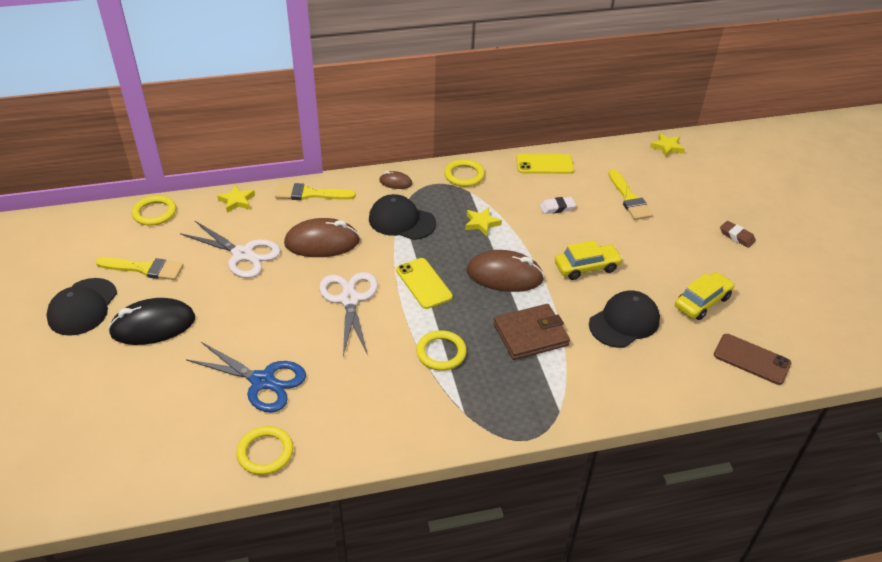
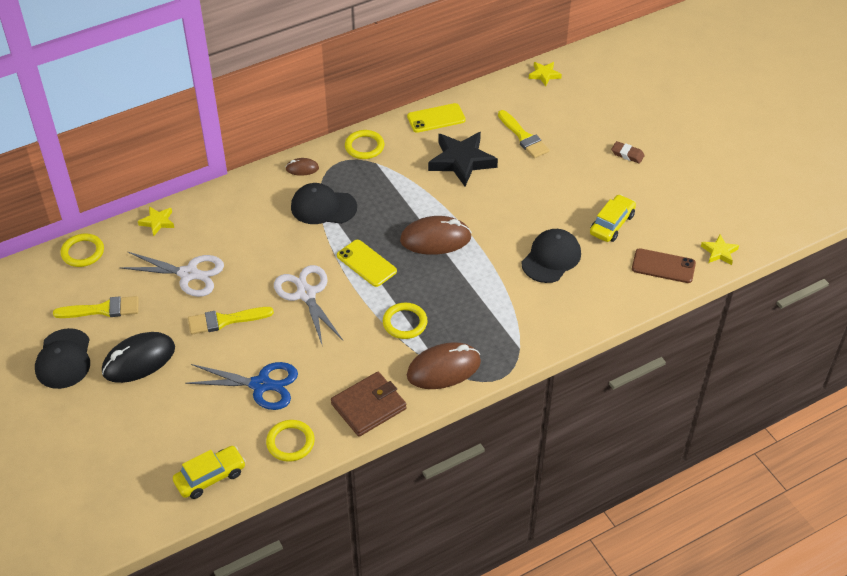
camera: 15 degrees left, 5 degrees up
(310, 194) = (225, 199): yellow brush -> yellow brush (225, 320)
(322, 242) = (258, 245): brown mouse -> brown mouse (443, 369)
(481, 223) = (398, 193): yellow star -> yellow star (719, 252)
(530, 335) = (475, 288): brown wallet -> brown wallet (369, 406)
(557, 207) = (461, 161): white eraser -> black star
(586, 267) = (505, 214): yellow car -> yellow car (210, 477)

